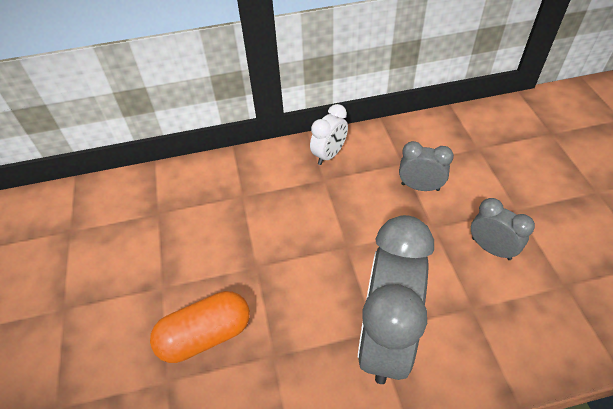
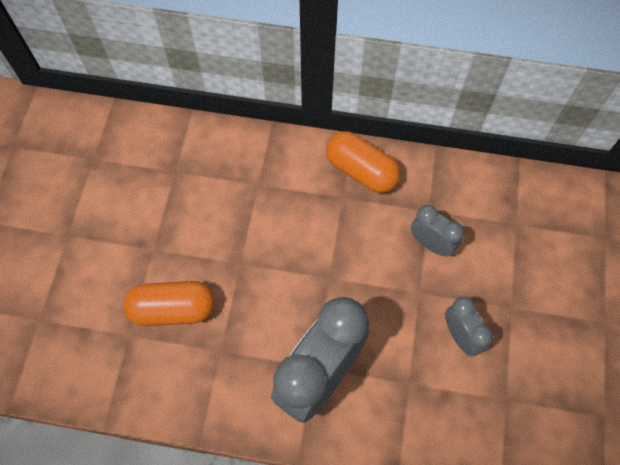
camera: 20 degrees right, 15 degrees up
(329, 155) = (361, 171): white clock -> orange capsule

